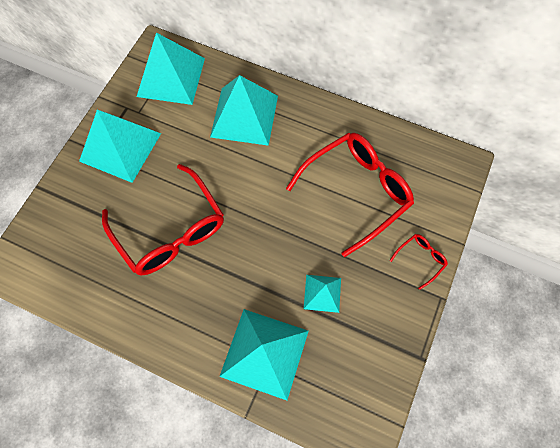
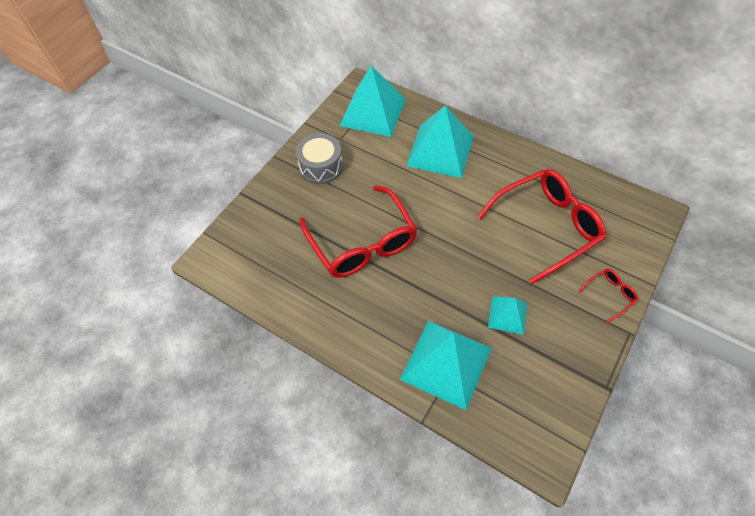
camera: 10 degrees right, 10 degrees down
(120, 147) = (321, 166): turquoise pyramid -> grey drum

